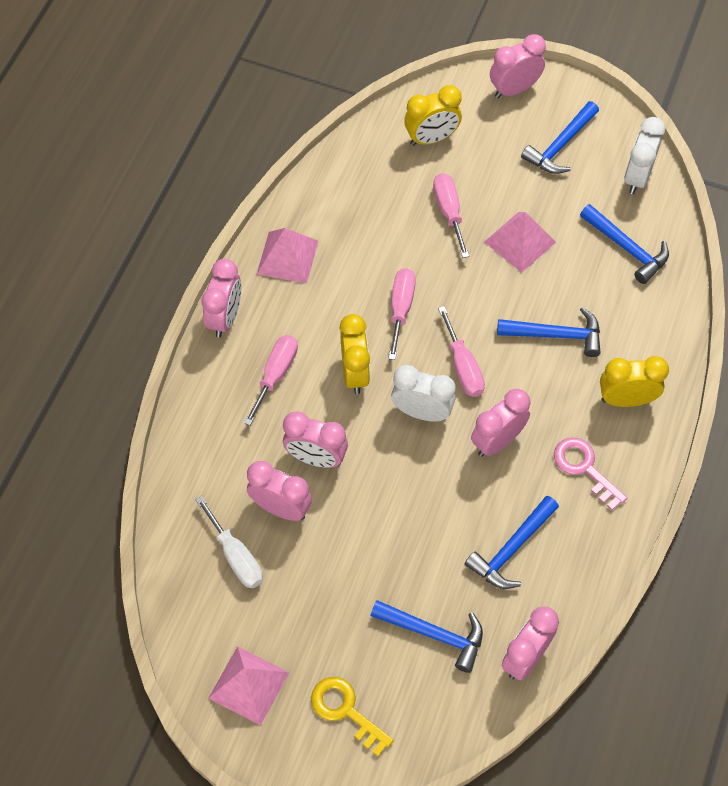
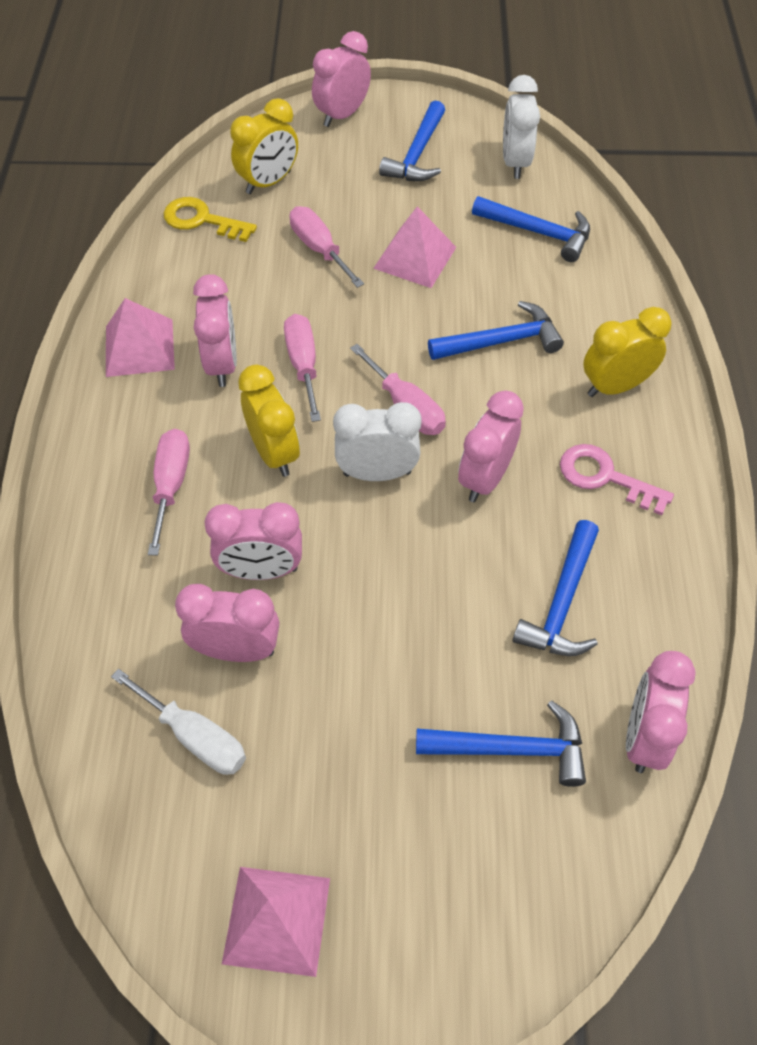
camera: 20 degrees left, 5 degrees down
(225, 318) = (81, 437): pink clock -> pink clock (222, 364)
(346, 711) = (434, 906): yellow key -> yellow key (202, 220)

